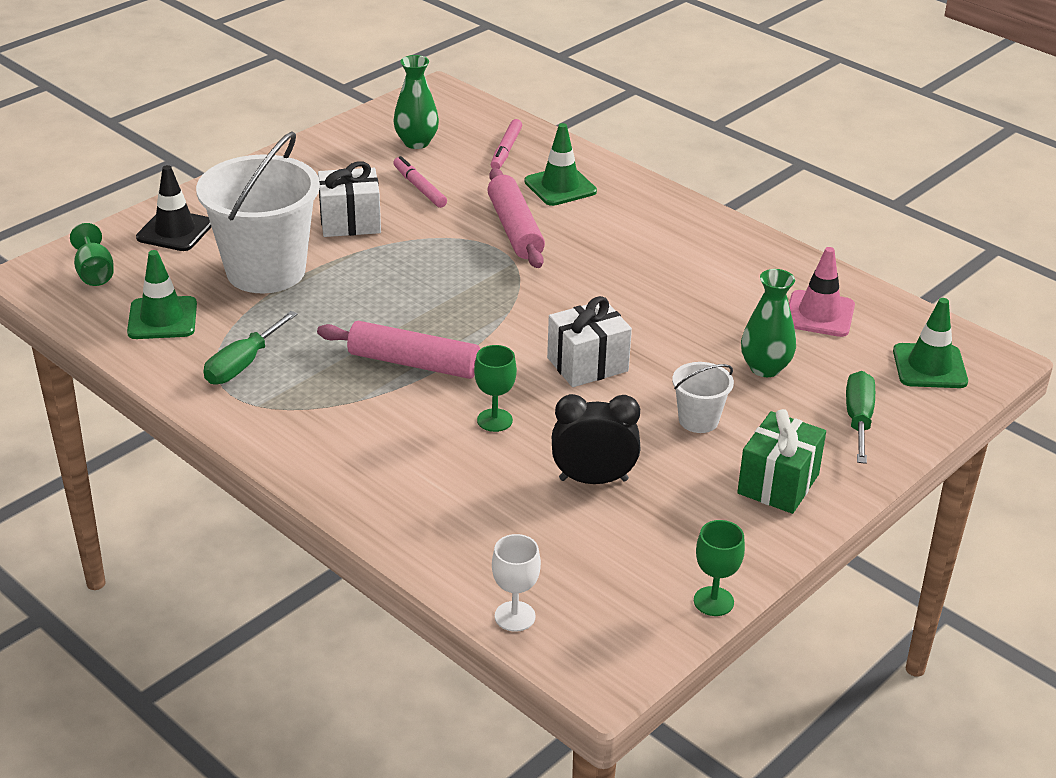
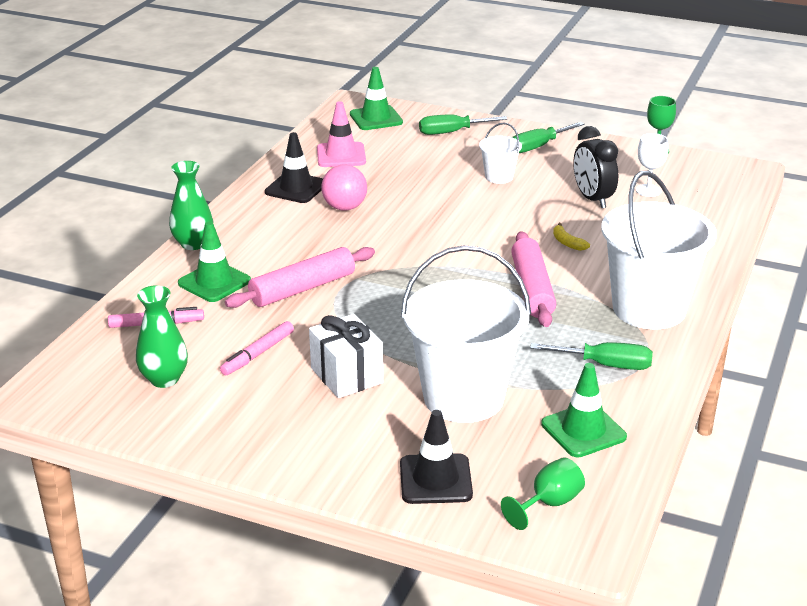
camera: 110 degrees left, 5 degrees down
(314, 429) = (649, 309): none -> white bucket
(494, 420) = (567, 243): green goblet -> yellow banana
(515, 616) = (735, 200): white goblet -> white goblet (648, 190)
(587, 364) = (471, 222): white gift -> none
(675, 288) = (345, 207): none -> pink ball
(742, 266) = (296, 188): none -> black traffic cone
(765, 368) = (421, 164): green vase -> green vase (193, 244)
(778, 484) = (538, 146): green gift -> green screwdriver

